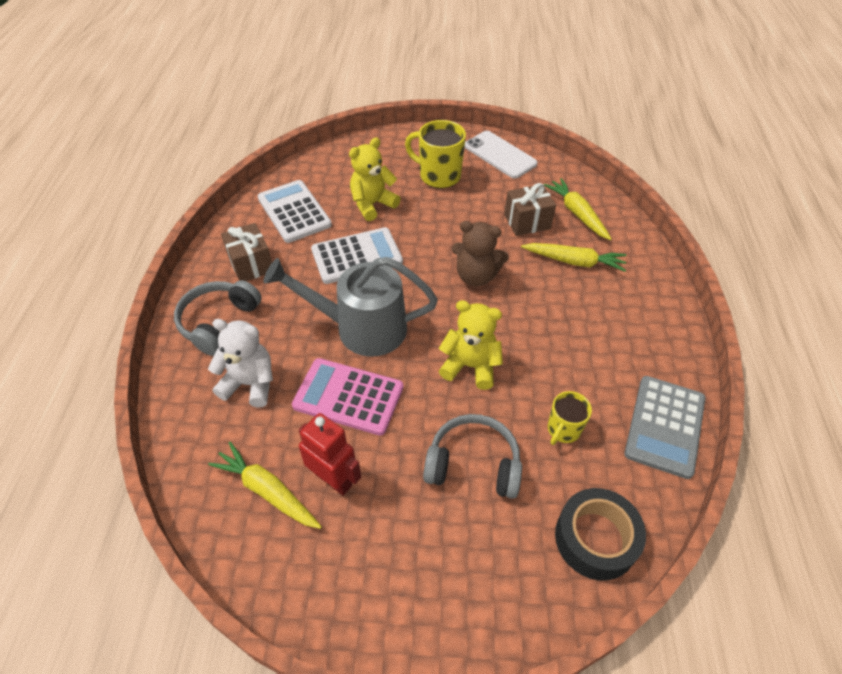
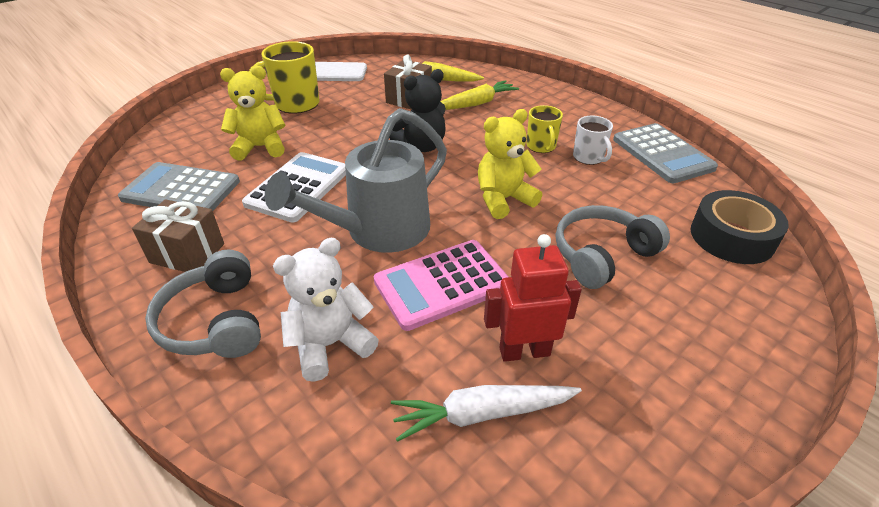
camera: 45 degrees left, 10 degrees down
(267, 491) = (482, 414): yellow carrot -> white carrot
(294, 212) = (181, 190): white calculator -> grey calculator
(372, 204) = (260, 147): yellow teddy bear -> yellow teddy bear turned 75 degrees clockwise
(476, 276) = (421, 146): brown teddy bear -> black teddy bear
(563, 430) = (618, 194): yellow mug -> yellow mug (541, 146)
(591, 380) = (588, 158): none -> white mug

